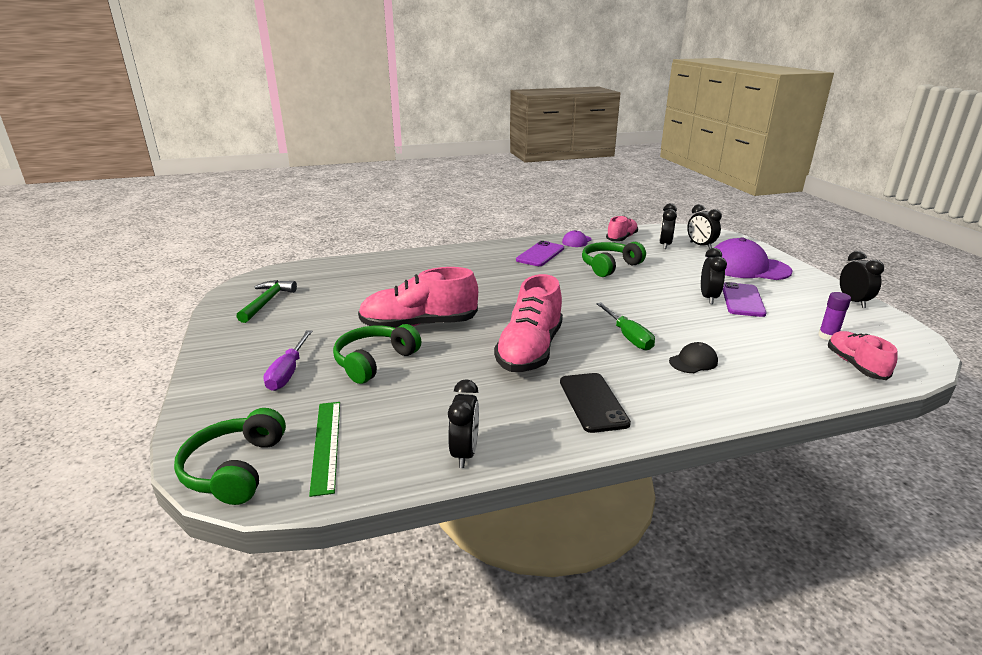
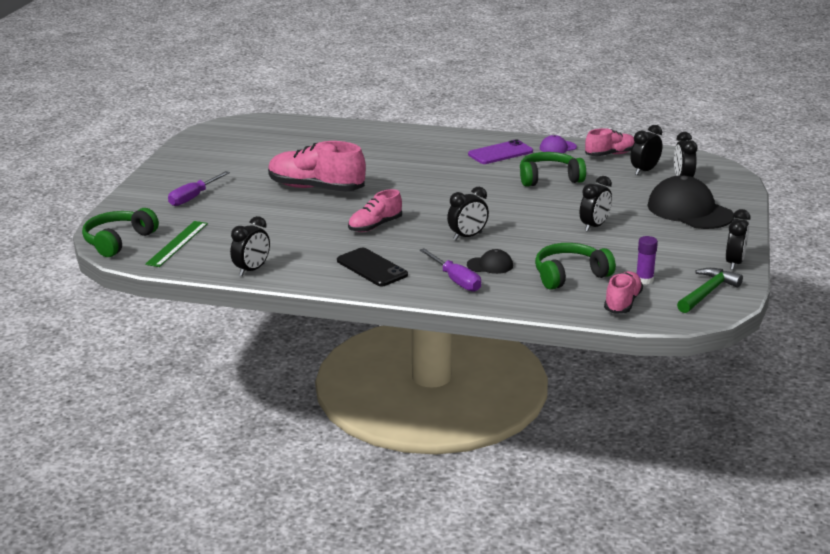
camera: 30 degrees right, 0 degrees up
(267, 302) = (224, 144): green hammer -> green hammer (707, 292)
(374, 361) = (256, 205): green headphones -> green headphones (570, 275)
(530, 350) = (375, 226): pink shoe -> pink shoe, size x0.59
(593, 402) = (371, 268): black phone -> black phone turned 60 degrees counterclockwise
(628, 337) = (467, 236): green screwdriver -> black clock
(691, 389) = (456, 280): none -> purple screwdriver
(742, 300) = (624, 235): purple phone -> none
(747, 267) = (689, 210): purple cap -> black cap

